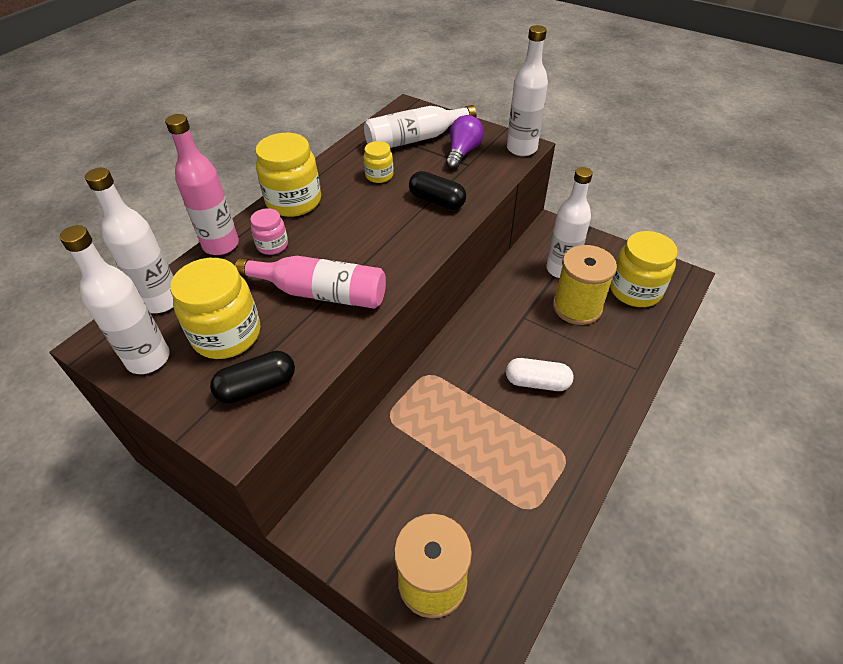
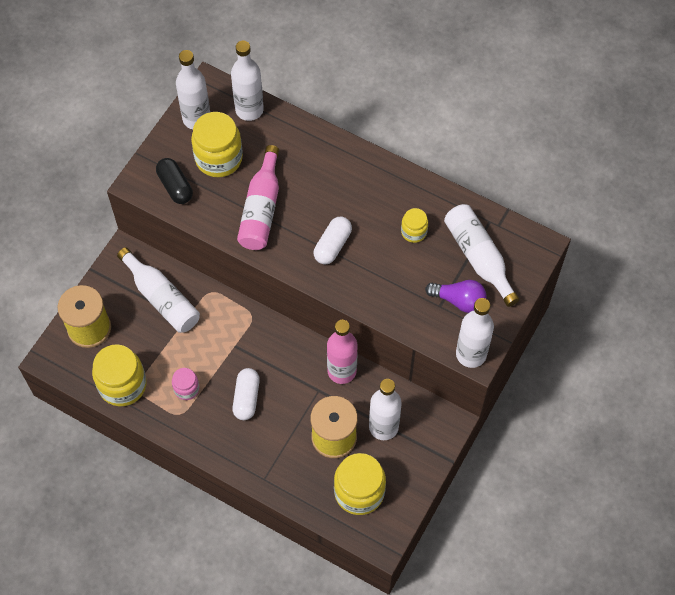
camera: 85 degrees right, 15 degrees up
(221, 245) = (311, 131): pink bottle -> pink bottle (342, 371)
(272, 245) = (313, 166): pink jar -> pink jar (186, 389)
(294, 201) = (370, 171): yellow jar -> yellow jar (122, 385)
(386, 233) = (332, 245): none -> white capsule
(392, 475) = (162, 298): none -> white bottle
(437, 201) = (379, 281): black capsule -> none

